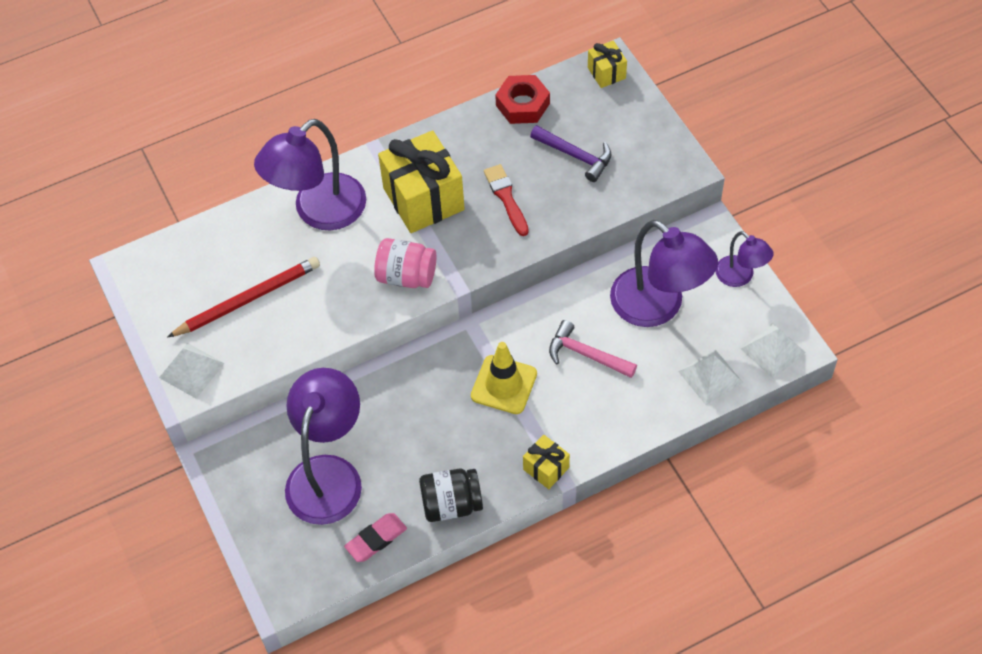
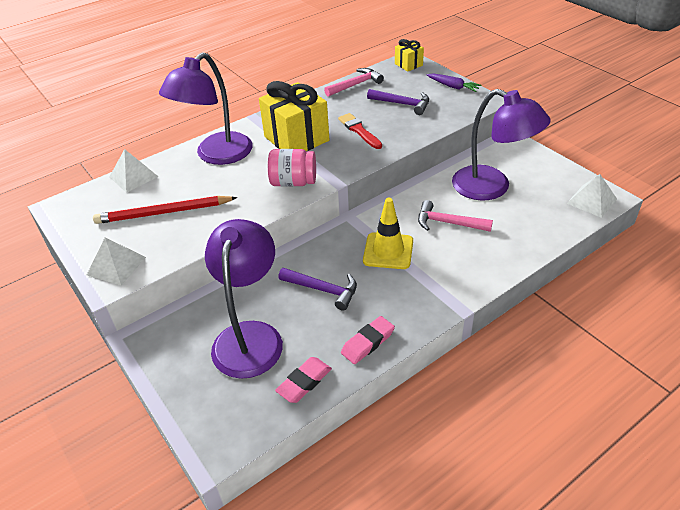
camera: 10 degrees left, 15 degrees down
(248, 299) = (164, 213): red pencil -> red pencil turned 150 degrees counterclockwise
(417, 427) = (323, 290): none -> purple hammer
(451, 504) = (368, 343): black jar -> pink eraser
(522, 104) = (355, 85): red nut -> pink hammer
(546, 468) = (443, 303): yellow gift -> none
(653, 132) = (453, 86): none -> purple carrot
(710, 377) = (552, 223): white pyramid -> white pyramid (133, 176)
(740, 277) = (544, 163): purple lamp -> none

